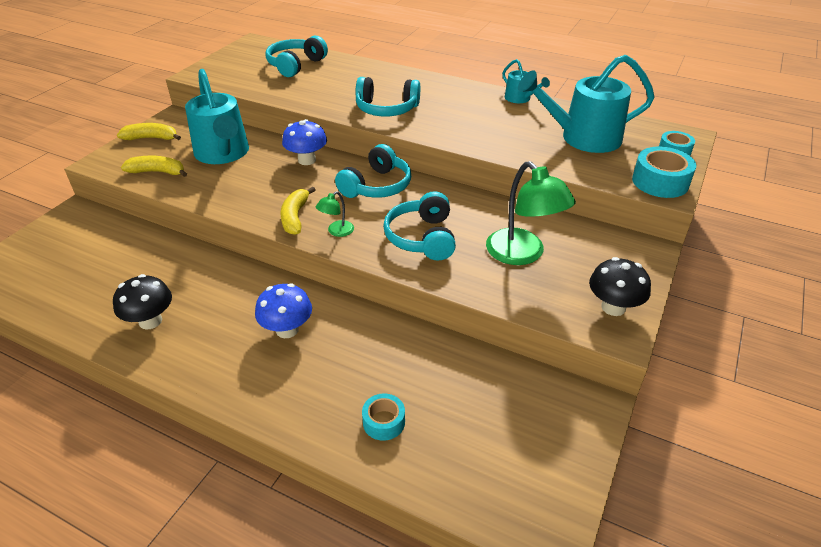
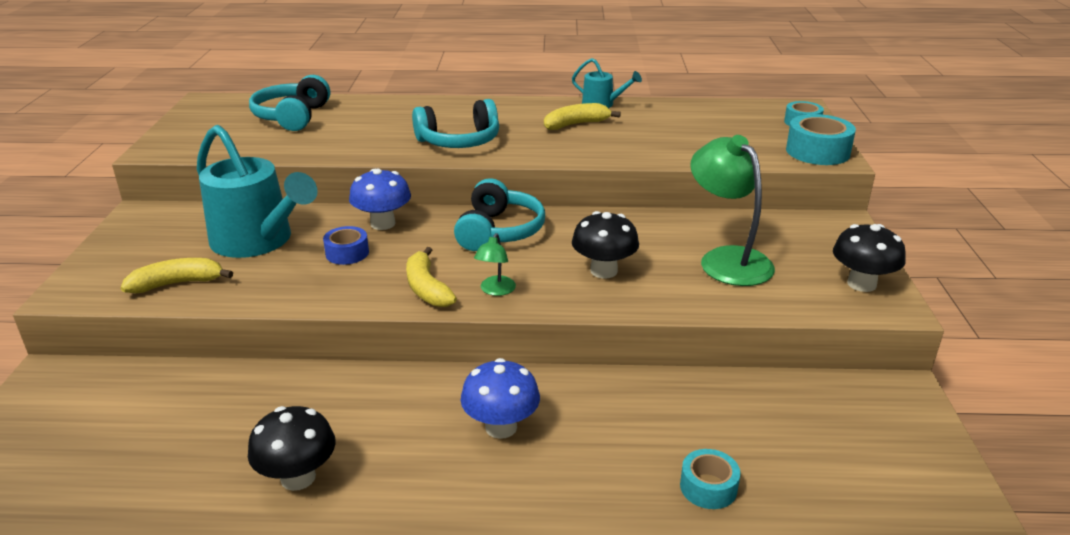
camera: 25 degrees left, 10 degrees down
(151, 138) = (128, 246): yellow banana -> yellow banana (576, 124)
(268, 177) = (347, 253): none -> blue tape
(422, 238) = (603, 271): turquoise headphones -> black mushroom
(522, 254) = (727, 259): green lamp -> green lamp turned 150 degrees counterclockwise
(582, 138) = (704, 128): turquoise watering can -> none

